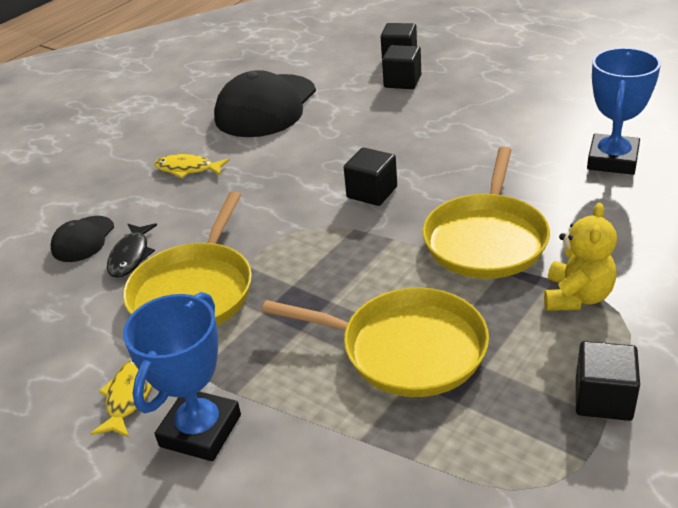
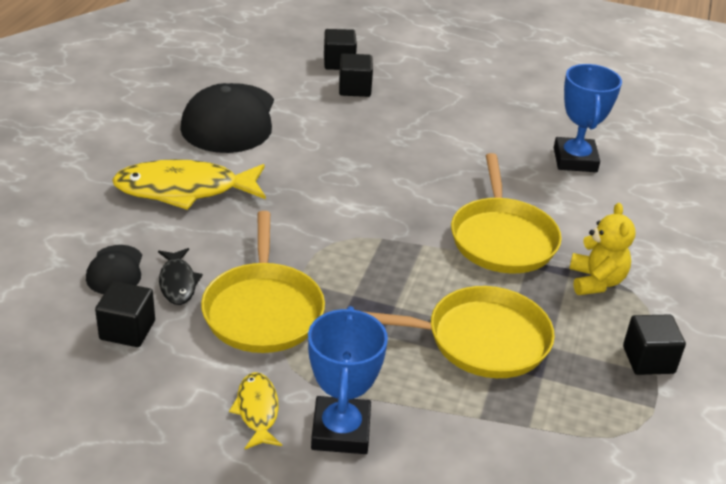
camera: 25 degrees left, 0 degrees up
(188, 169) = (184, 190): yellow fish -> yellow fish, size x1.96
(372, 192) = (381, 202): black cube -> black cube (127, 330)

